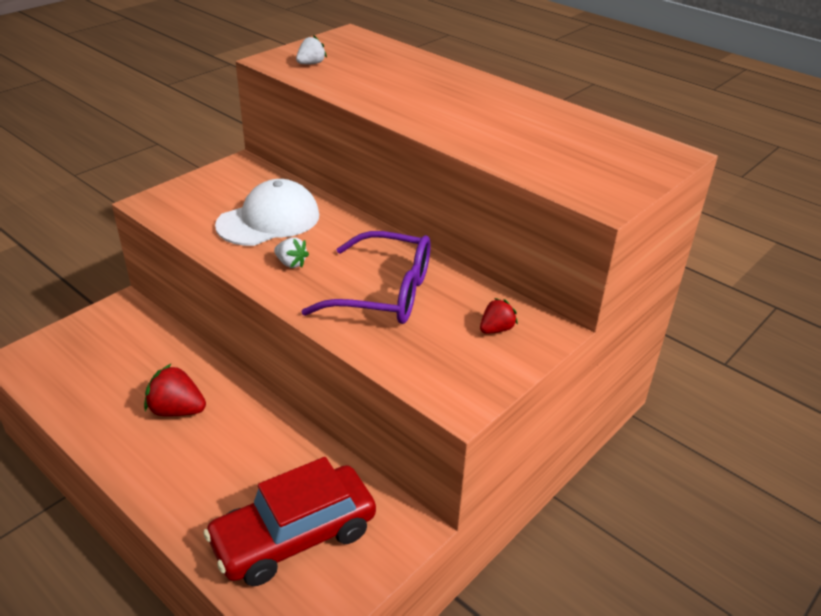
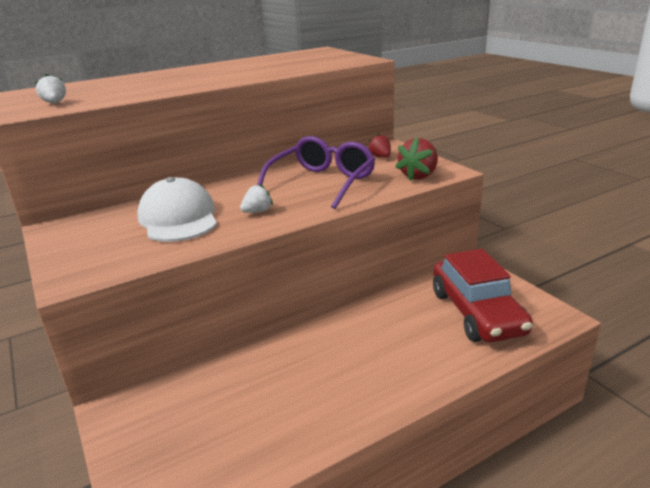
camera: 70 degrees left, 10 degrees down
(177, 410) = (316, 369): red strawberry -> red strawberry (418, 176)

